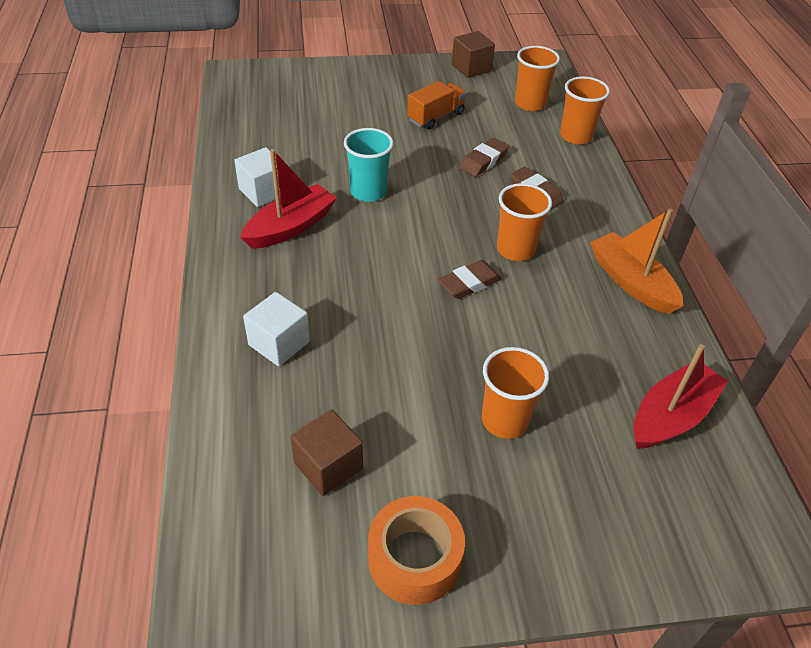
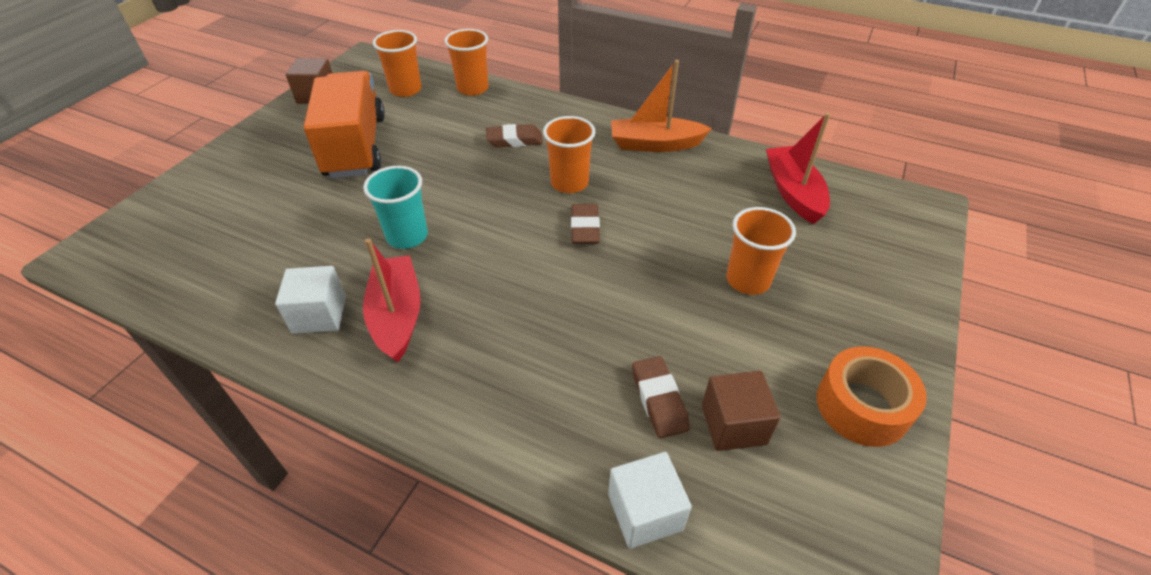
camera: 55 degrees left, 0 degrees up
(279, 343) = (554, 397): white cube -> white cube (645, 512)
(435, 117) = (355, 146): orange truck -> orange truck, size x1.89
(483, 161) = (446, 148): brown eraser -> brown eraser (659, 400)

